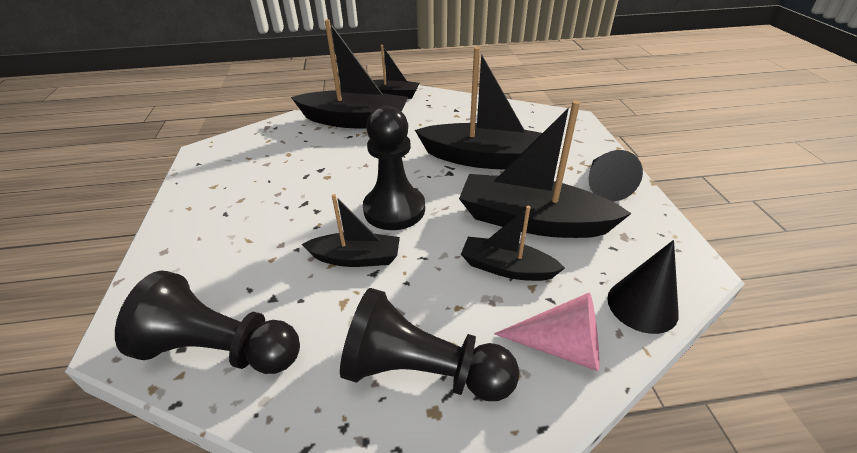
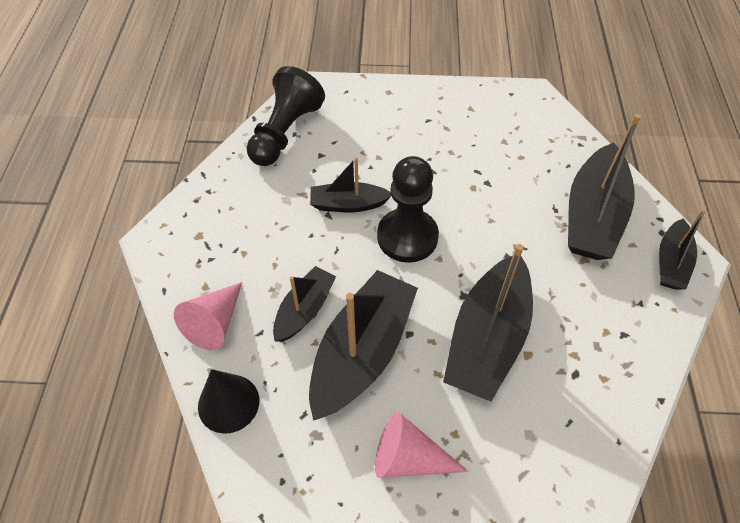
camera: 100 degrees right, 15 degrees up
(356, 258) = (348, 204): black boat -> black boat turned 75 degrees clockwise
(422, 371) = (228, 233): black pawn -> none
(604, 185) = (408, 458): black cone -> pink cone

